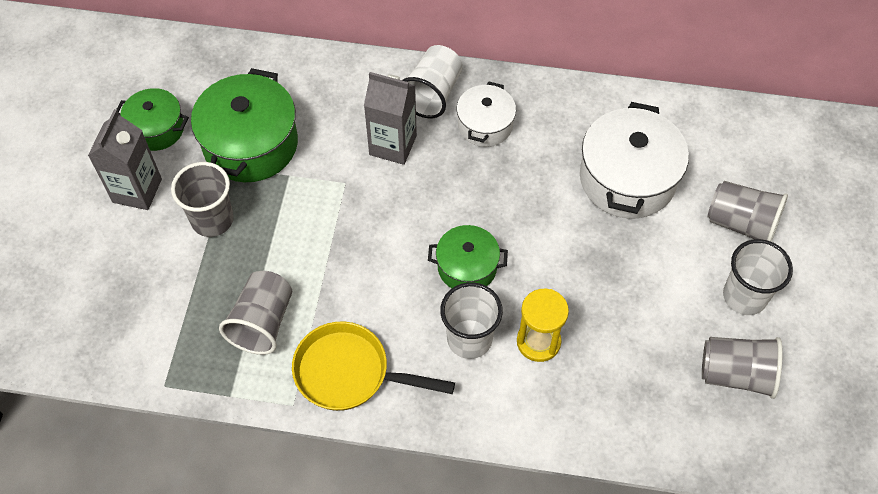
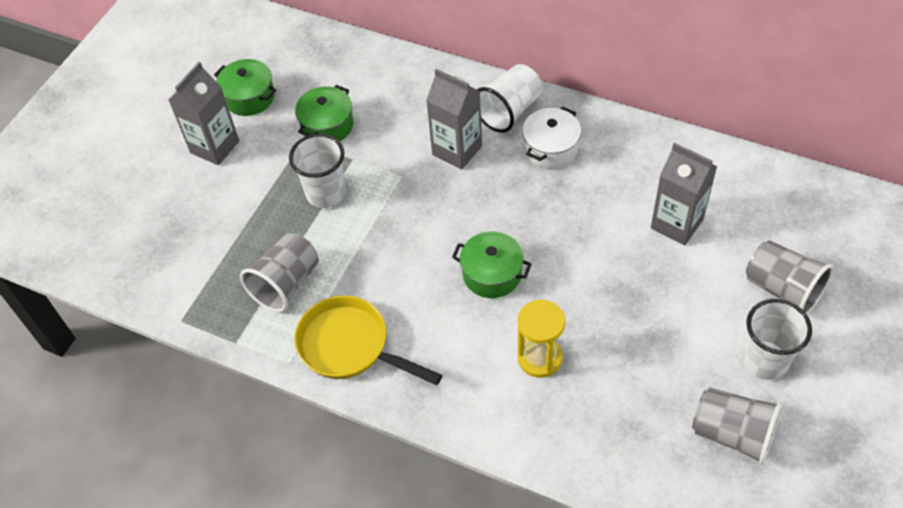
camera: 20 degrees right, 5 degrees down
(212, 220) = (271, 185): grey cup -> none
(250, 144) = (327, 125): green pot -> green pot, size x0.59
(469, 339) = (473, 340): white cup -> white cup (326, 193)
(627, 179) = (677, 224): white pot -> grey carton

